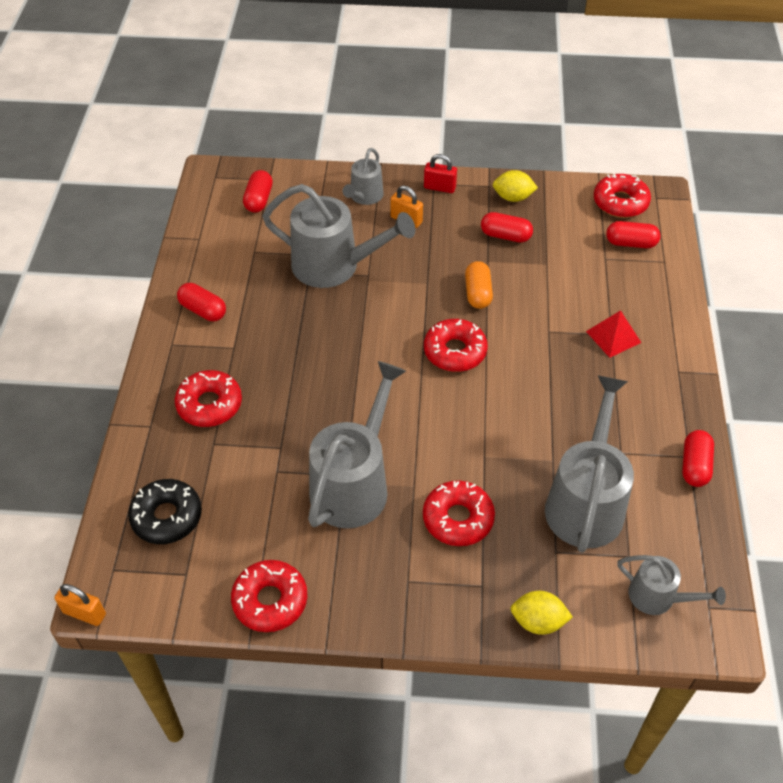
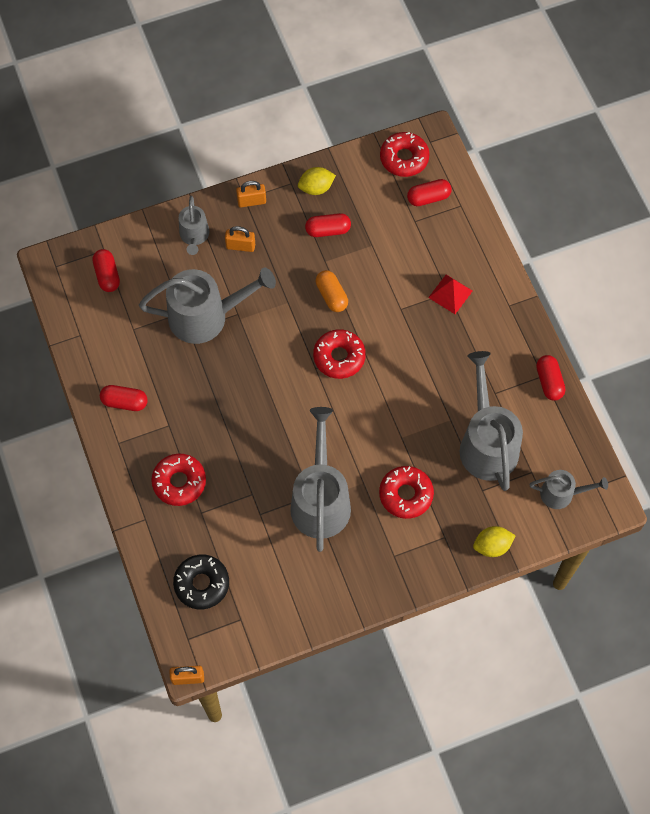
camera: 25 degrees left, 15 degrees up
(270, 600) = (309, 611): red donut -> none
(439, 188) = (251, 201): red padlock -> orange padlock

